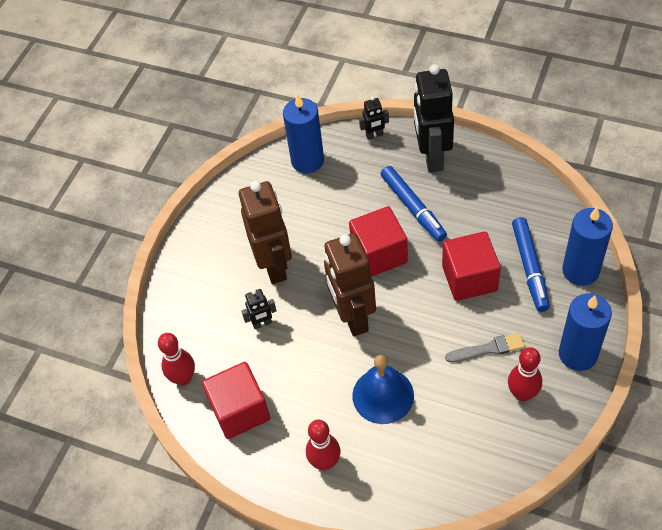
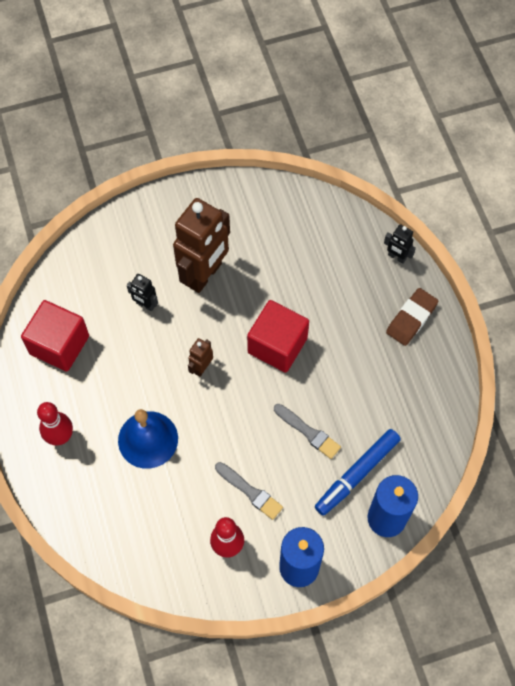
camera: 45 degrees right, 10 degrees up
(183, 378) = (57, 285): red bowling pin -> none
(307, 161) = (327, 224): blue candle -> none
(353, 317) = (201, 367): brown robot -> brown robot, size x0.45
(413, 207) = (345, 340): blue marker -> none
(432, 157) = (411, 319): black robot -> brown eraser
(469, 278) = (308, 432): red cube -> grey brush

